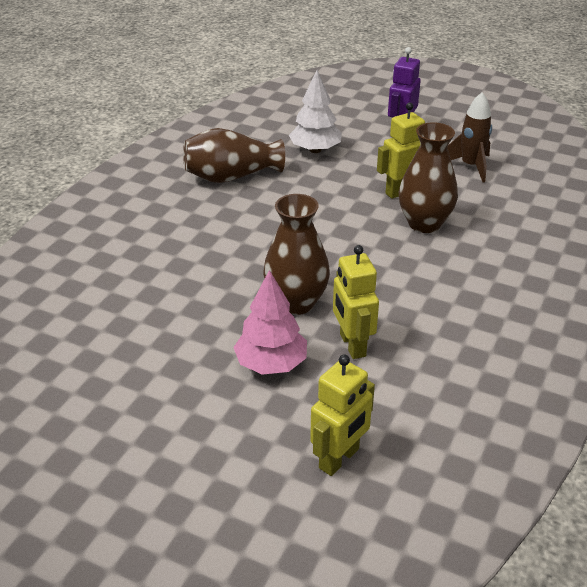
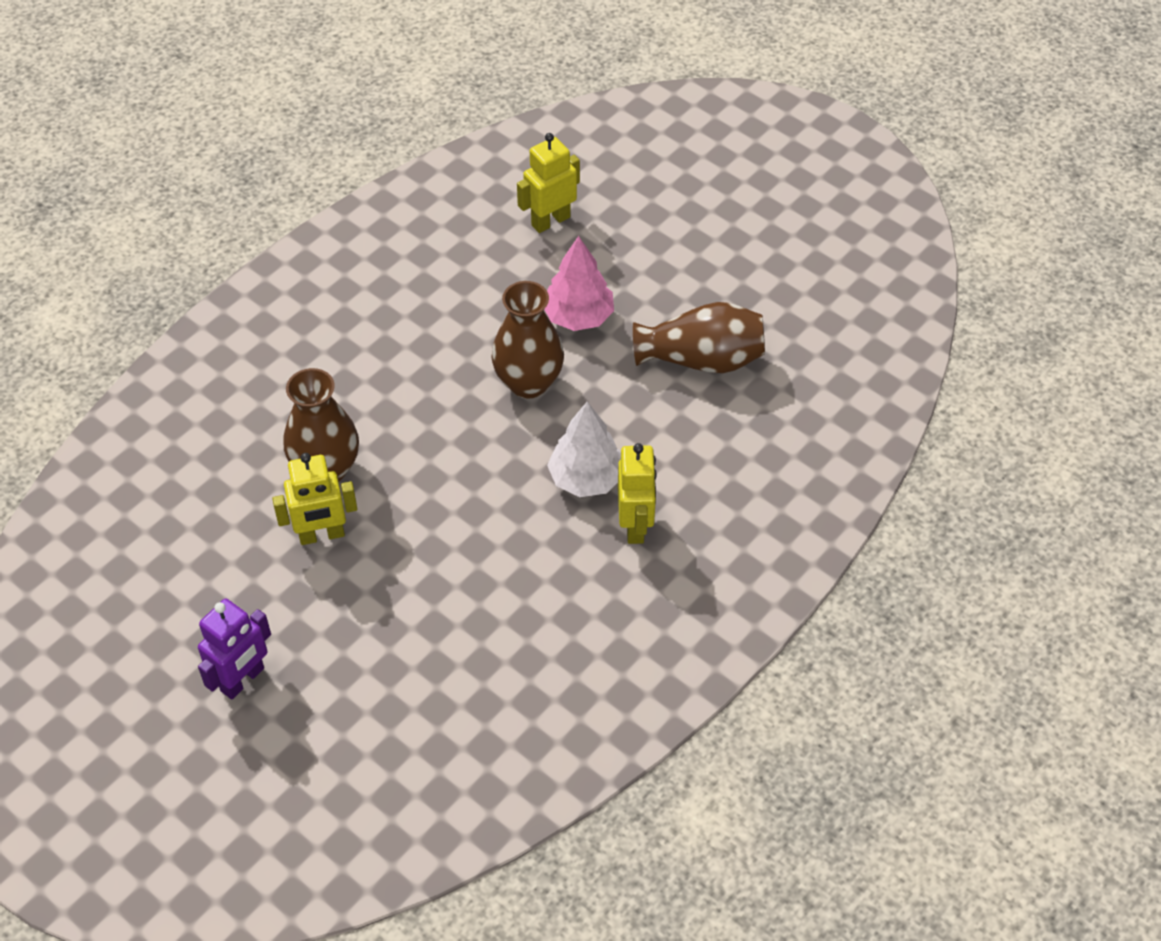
camera: 165 degrees left, 15 degrees up
(231, 177) = (540, 621): brown vase -> brown vase (702, 359)
(315, 150) = (396, 659): white tree -> white tree (586, 478)
(352, 345) = (493, 321): yellow robot -> yellow robot (635, 525)
(470, 166) = (196, 567): brown rocket -> none

